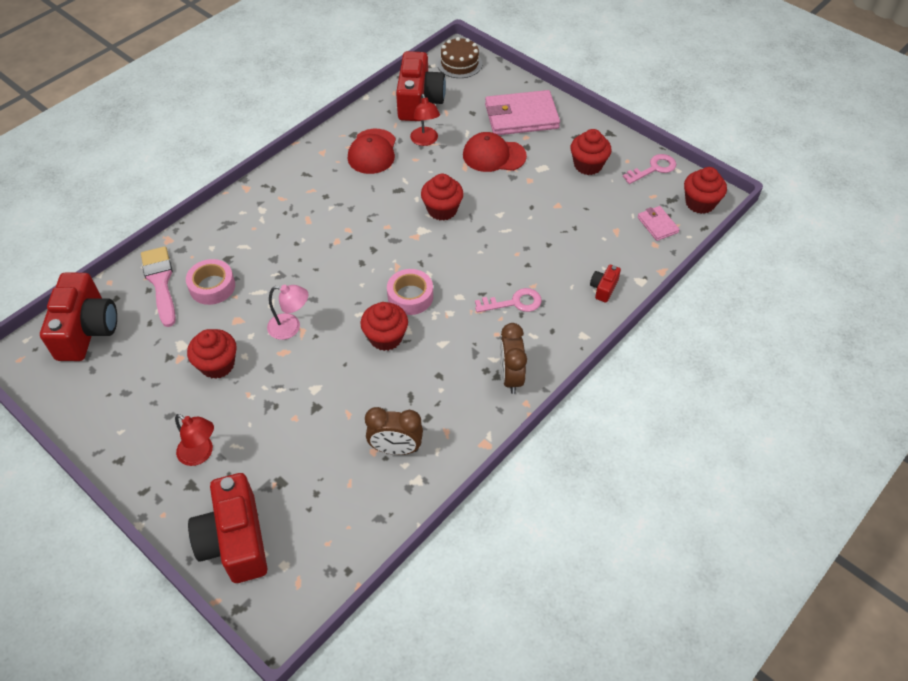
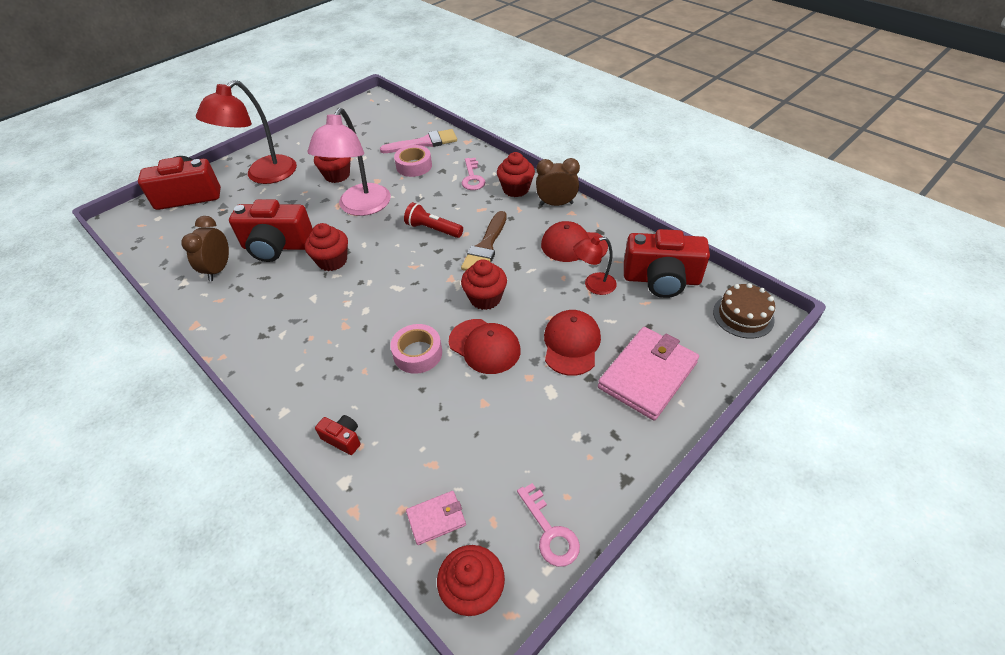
camera: 95 degrees right, 5 degrees down
(87, 330) = (387, 119): red camera -> red camera (277, 246)
(201, 454) = (263, 175): red lamp -> red lamp, size x1.93
(291, 327) = (361, 207): pink lamp -> pink lamp, size x1.93
(339, 256) = (433, 229): none -> red flashlight
(370, 213) = (486, 247): none -> brown brush
(410, 296) = (374, 276): pink tape -> pink tape (417, 353)
(499, 207) = (484, 346): none -> red cap
(511, 377) = (256, 346): brown clock -> brown clock (556, 204)
(514, 303) = (345, 353): pink key -> pink key (472, 178)
(521, 116) = (647, 375): pink wallet -> pink wallet turned 45 degrees clockwise
(588, 165) = (556, 444): red cupcake -> red cupcake (516, 189)

